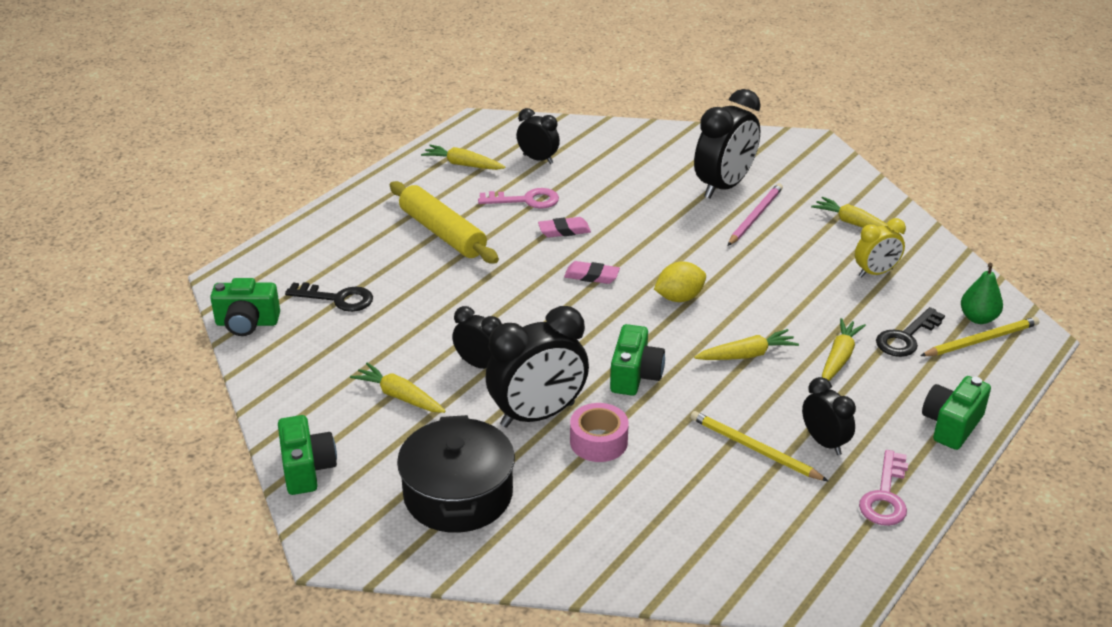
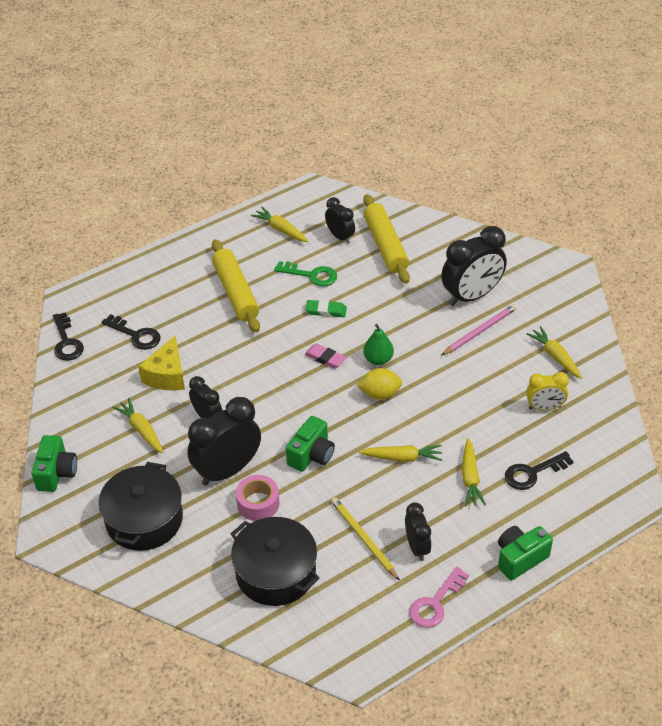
camera: 20 degrees right, 10 degrees up
(247, 323) = (66, 341): green camera -> black key
(402, 332) = (167, 375): none -> yellow cheese
(525, 200) = (311, 275): pink key -> green key
(538, 415) = (227, 470): black clock -> black clock turned 150 degrees clockwise
(564, 230) = (326, 311): pink eraser -> green eraser
(596, 158) = (385, 245): none -> yellow rolling pin
(667, 512) = (275, 573): none -> black pot
(839, 358) = (470, 478): yellow carrot -> yellow carrot turned 135 degrees clockwise
(978, 318) = (600, 470): green pear -> green pear (378, 359)
(981, 340) = (590, 490): yellow pencil -> none

